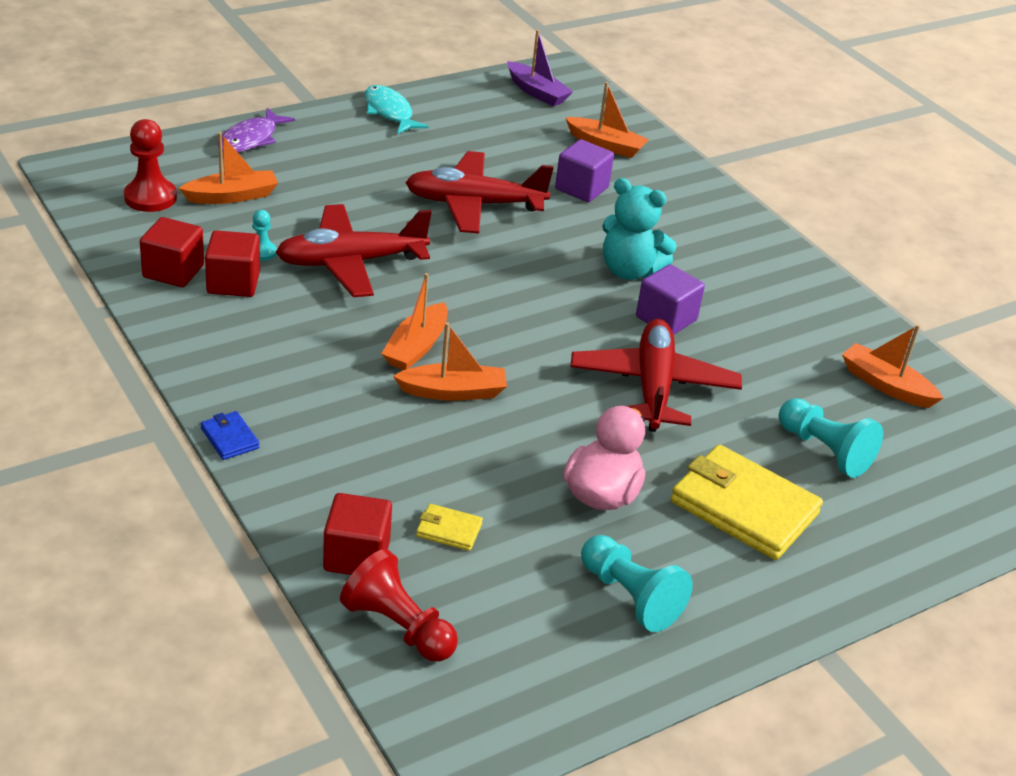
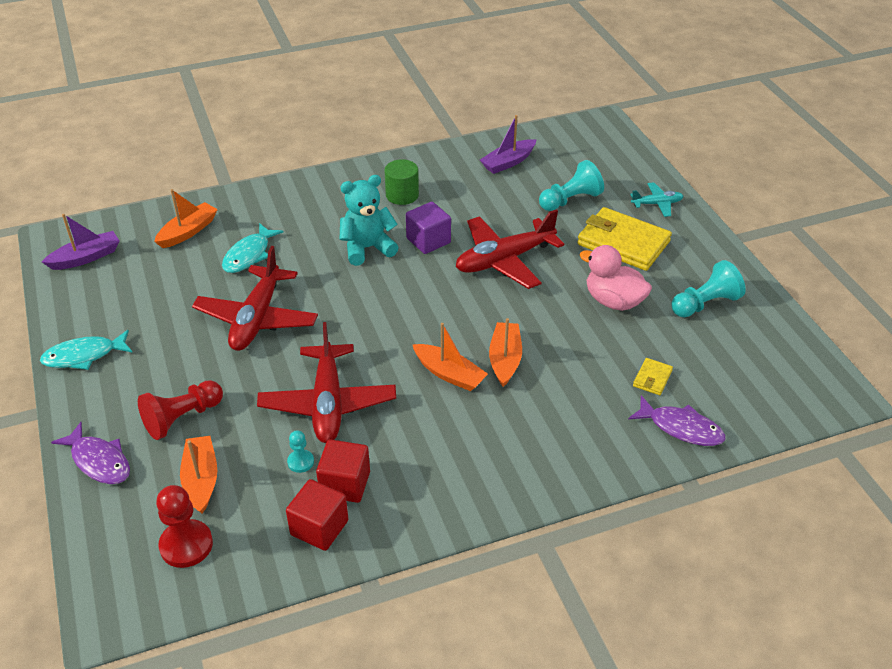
camera: 75 degrees left, 5 degrees up
(230, 438) = (556, 494): blue wallet -> none
(356, 556) = (681, 428): red cube -> purple fish
(398, 626) = (744, 412): red pawn -> red pawn (182, 418)
(581, 188) = (249, 255): purple cube -> turquoise fish
(629, 271) = (367, 248): turquoise teddy bear -> turquoise teddy bear turned 150 degrees counterclockwise
(653, 387) = (504, 260): red plane -> red plane turned 45 degrees counterclockwise
(744, 507) = (623, 243): yellow wallet -> yellow wallet turned 75 degrees clockwise
(753, 291) = (402, 195): none -> green cylinder
(865, 550) = (657, 204): none -> turquoise plane
(886, 385) = (508, 162): orange boat -> purple boat

